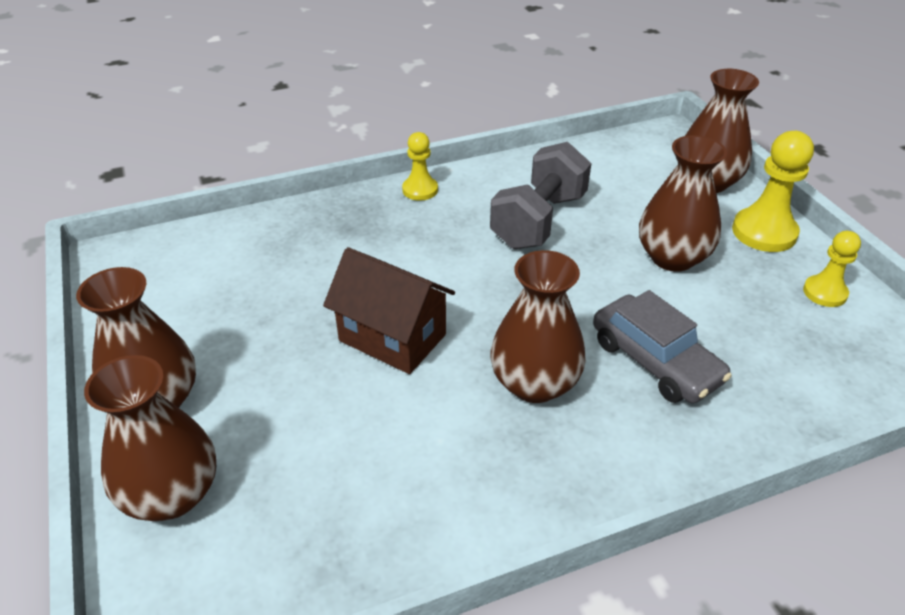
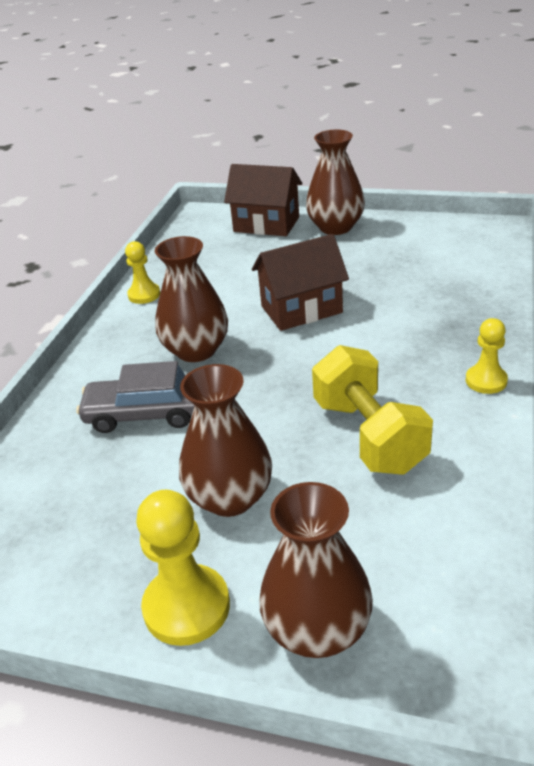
camera: 130 degrees right, 5 degrees down
(172, 494) = (266, 224): brown vase -> brown house
(538, 221) = (369, 435): grey dumbbell -> yellow dumbbell
(825, 292) = (71, 579): yellow pawn -> yellow pawn (144, 295)

